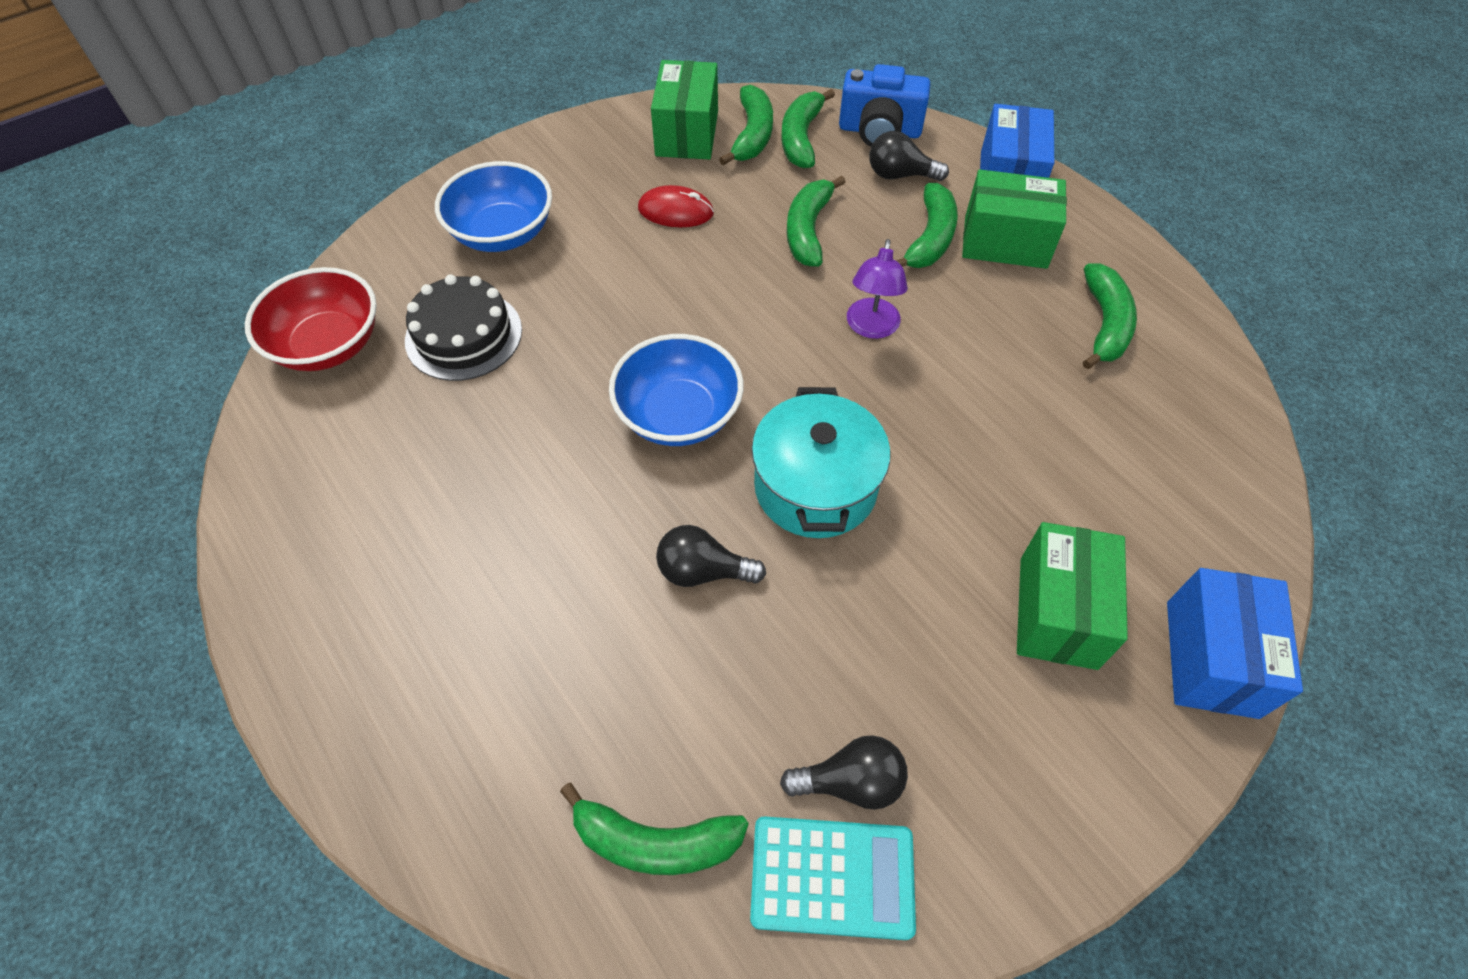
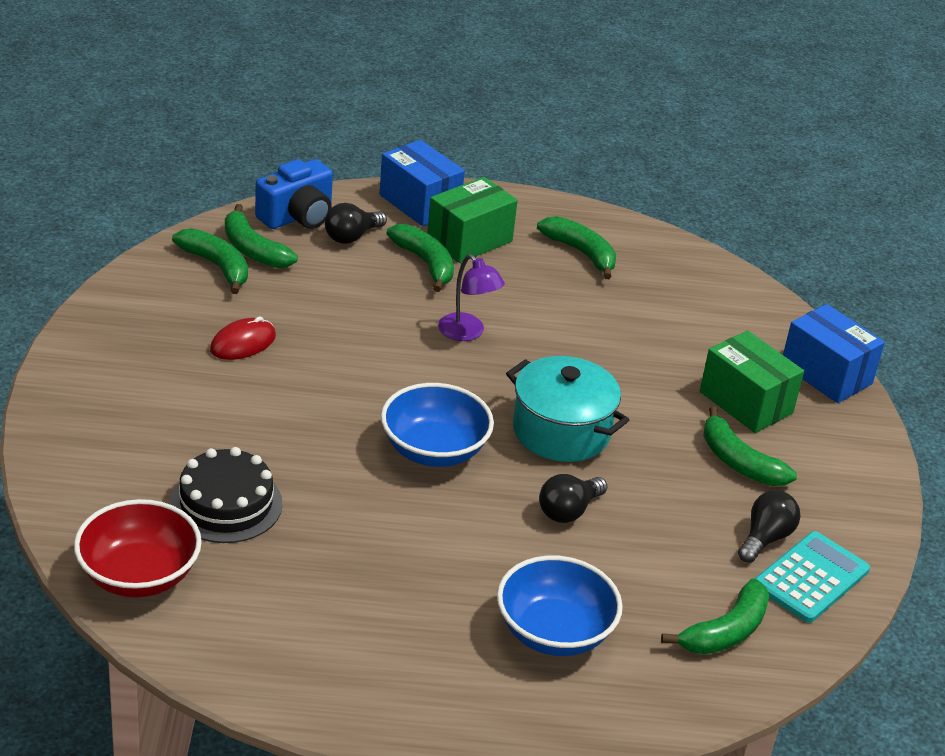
camera: 55 degrees left, 20 degrees down
(502, 233) = (143, 431): blue bowl -> blue bowl (554, 632)
(687, 133) = (168, 291): green box -> none
(808, 230) = (347, 302): green banana -> green banana (739, 462)

